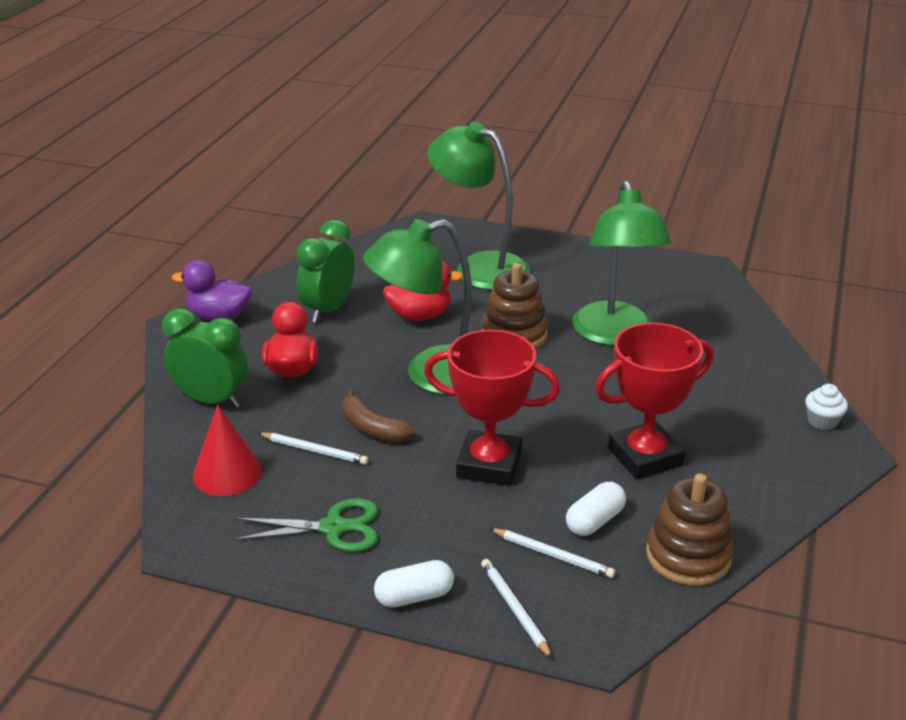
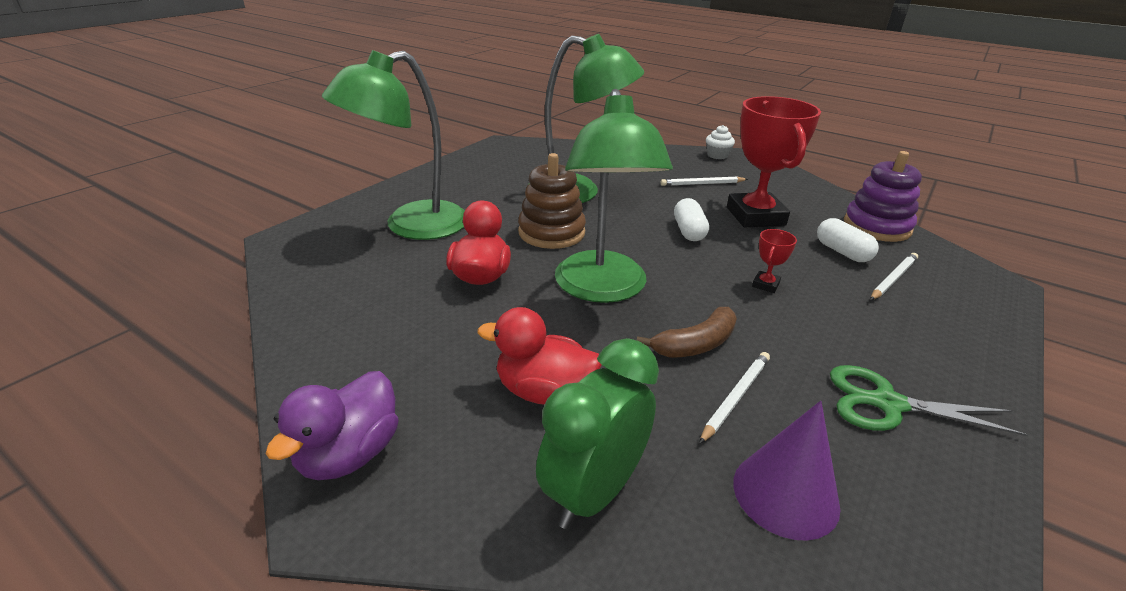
camera: 75 degrees left, 0 degrees up
(227, 473) = (785, 493): red cone -> purple cone
(328, 310) = (417, 338): green clock -> none
(333, 528) = (887, 403): green scissors -> green scissors turned 90 degrees counterclockwise
(414, 596) = (982, 364): white capsule -> white capsule (689, 231)
(489, 465) = (765, 285): red trophy -> red trophy, size x0.41
(514, 609) = (974, 310): white pencil -> white pencil (702, 184)
(688, 556) = (876, 227): brown stacking toy -> purple stacking toy

